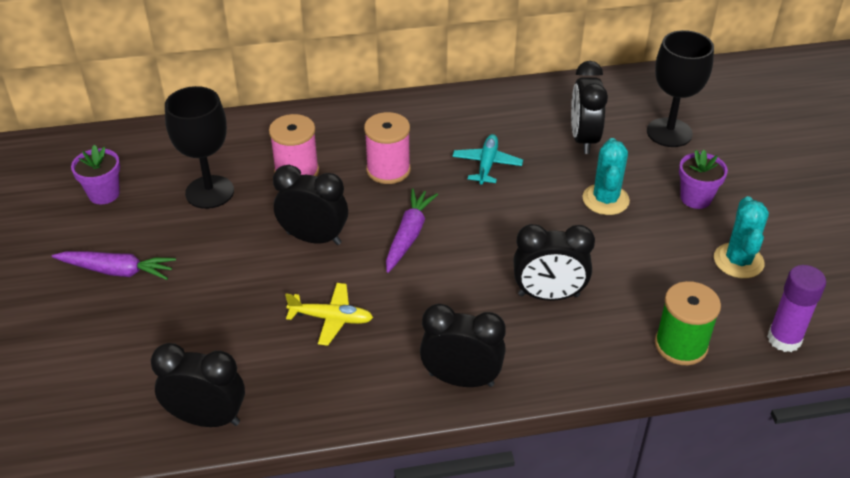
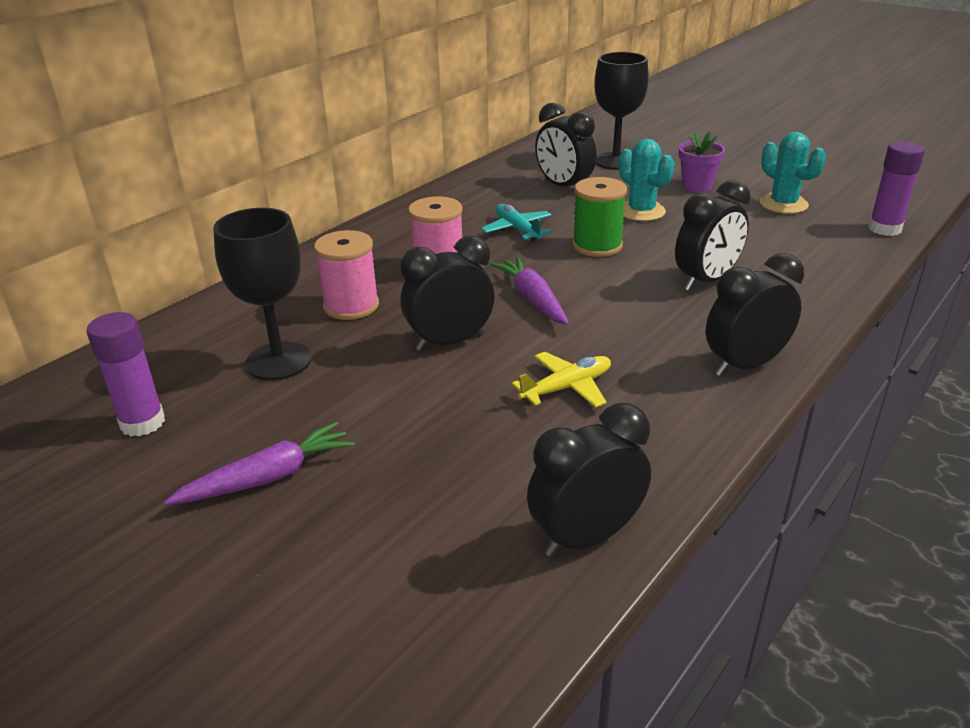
camera: 40 degrees left, 10 degrees down
(104, 194) = (142, 423): purple flower pot -> purple glue stick
(681, 345) = (839, 263): green spool -> green spool (597, 246)

